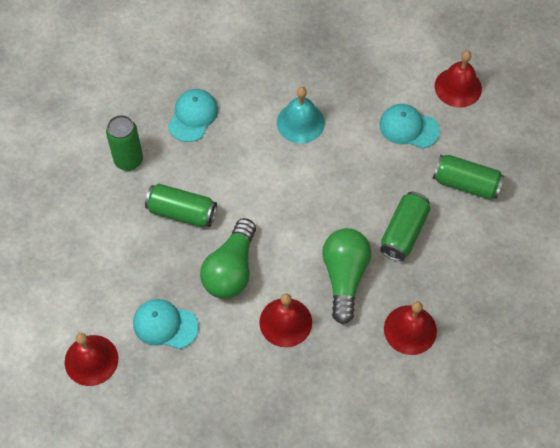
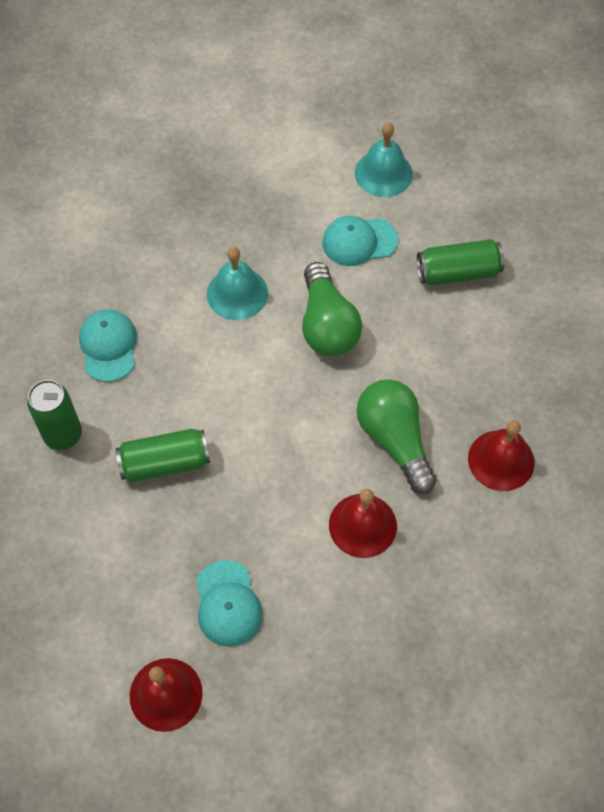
camera: 30 degrees left, 0 degrees up
(165, 325) = (227, 604): turquoise cap -> turquoise cap turned 90 degrees counterclockwise
(231, 270) = (263, 499): green light bulb -> green light bulb (327, 325)
(403, 232) = (426, 358): green can -> none
(458, 87) = (383, 173): red bell -> turquoise bell

